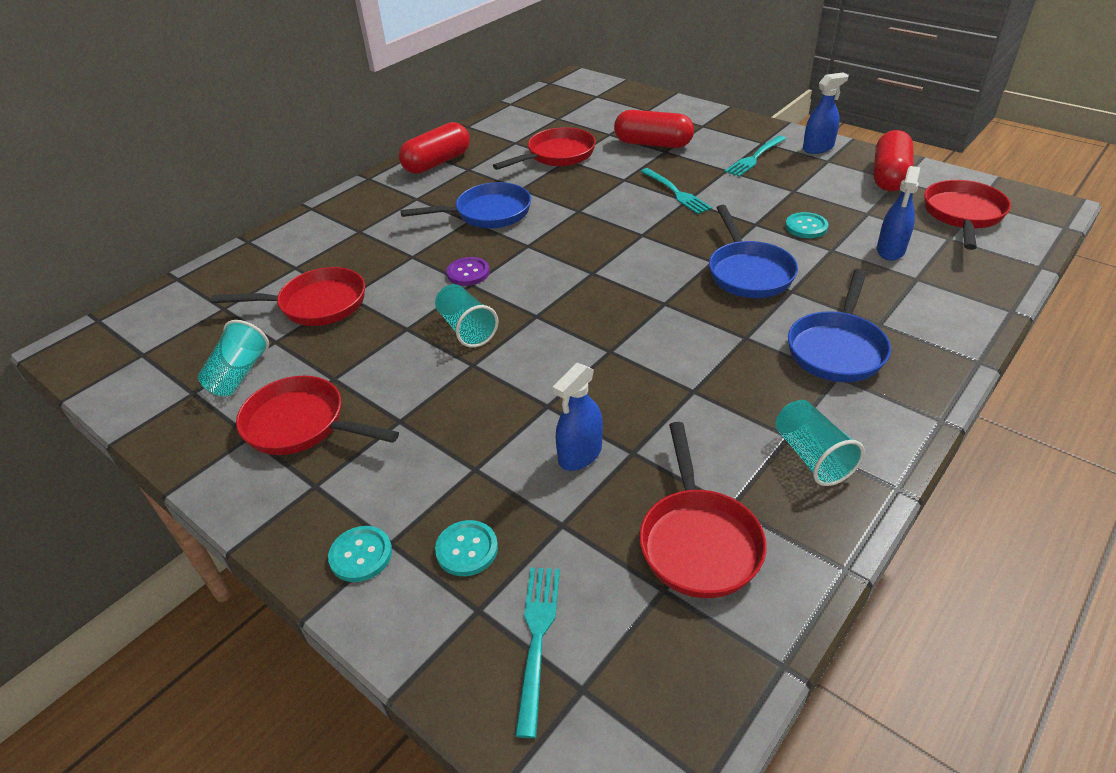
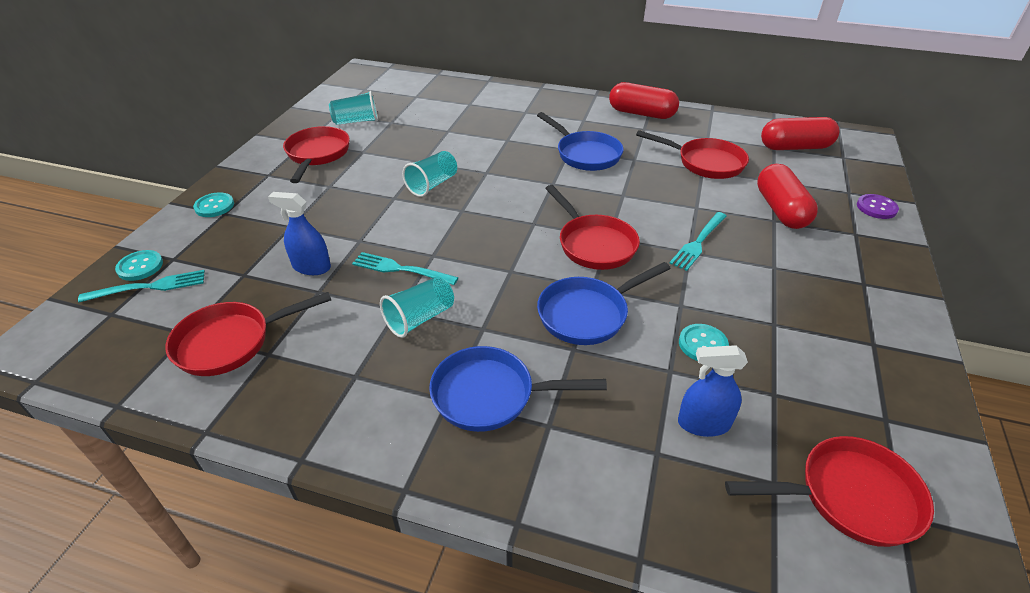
camera: 65 degrees right, 0 degrees up
(316, 304) = (433, 123): red pan -> red pan (593, 244)
(467, 549) = (220, 242): turquoise button -> turquoise button (140, 266)
(468, 273) = (500, 167): purple button -> purple button (876, 208)
(755, 157) = (821, 283): turquoise fork -> turquoise fork (401, 269)
(811, 456) = (332, 395): turquoise cup -> turquoise cup (420, 318)
(818, 148) = (897, 331): blue spray bottle -> none
(889, 176) = (887, 408): red capsule -> red capsule (795, 147)

